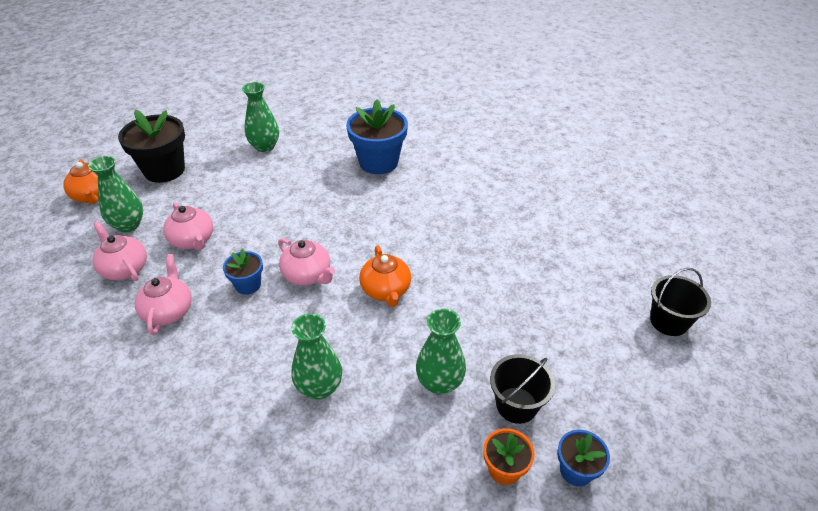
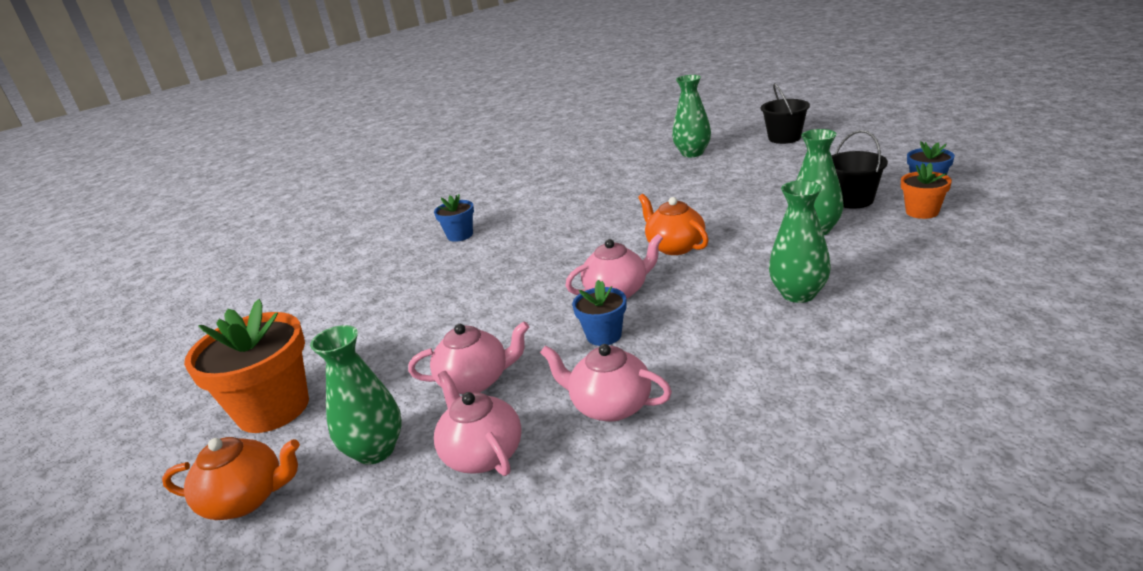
camera: 60 degrees left, 15 degrees down
(124, 268) = (482, 454): pink teapot -> pink teapot turned 75 degrees clockwise
(164, 170) = (273, 409): black flower pot -> orange flower pot
(265, 146) = (332, 311): green vase -> green vase (692, 153)
(378, 162) = (460, 235): blue flower pot -> blue flower pot, size x0.52
(386, 290) = (674, 246): orange teapot -> orange teapot turned 135 degrees counterclockwise

